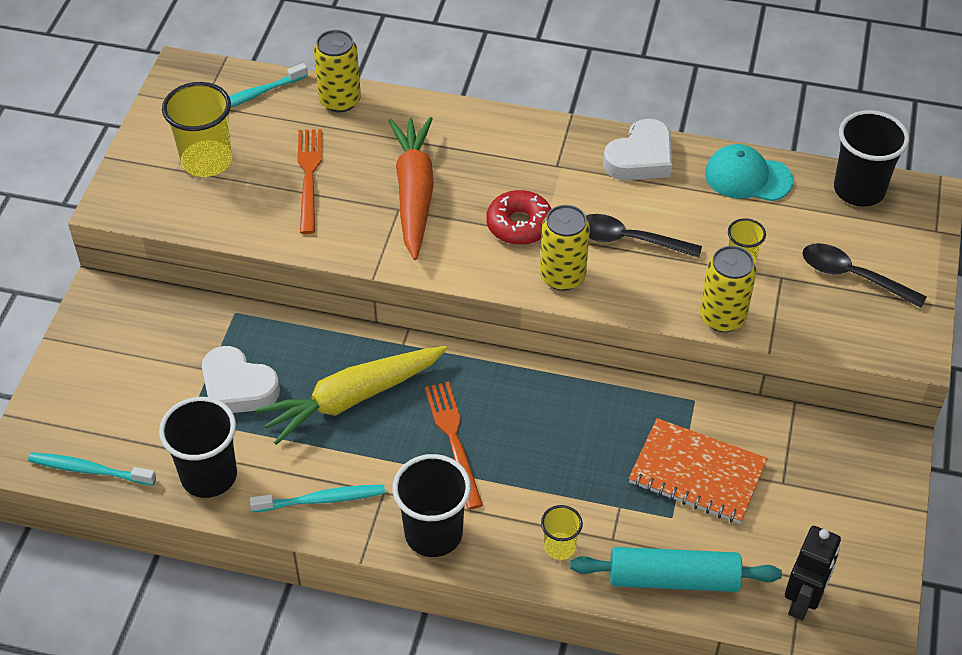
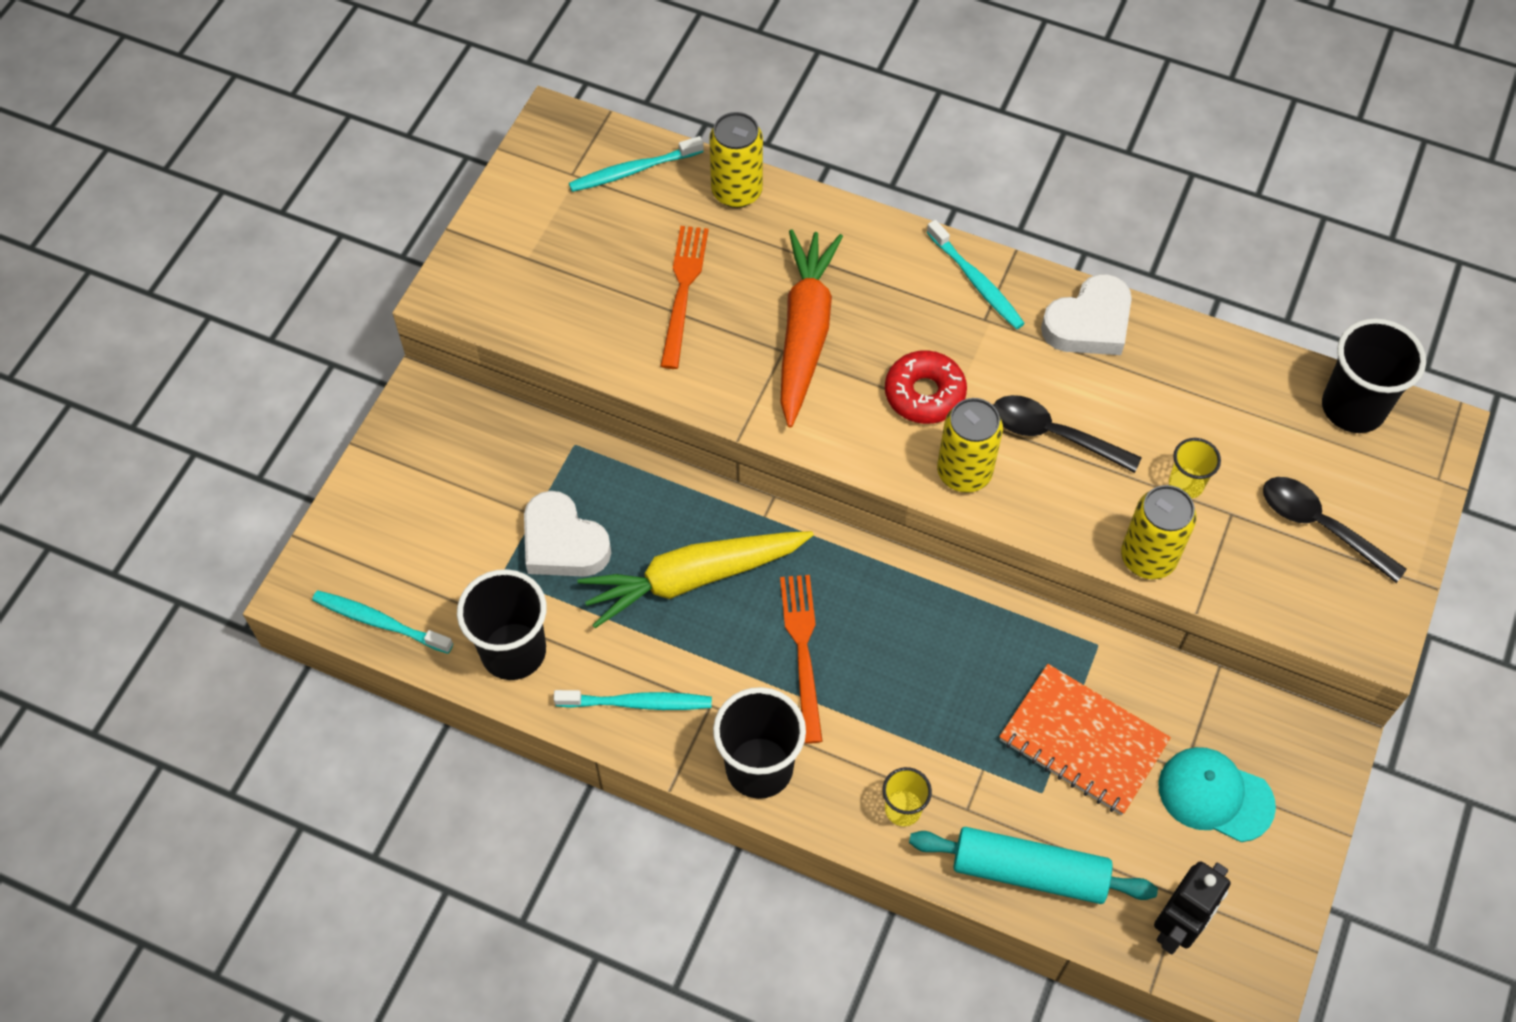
camera: 10 degrees right, 10 degrees up
(207, 161) = (565, 252): yellow cup -> none
(545, 140) = (976, 282): none -> turquoise toothbrush
(747, 177) = (1217, 369): turquoise cap -> turquoise cap (1215, 795)

